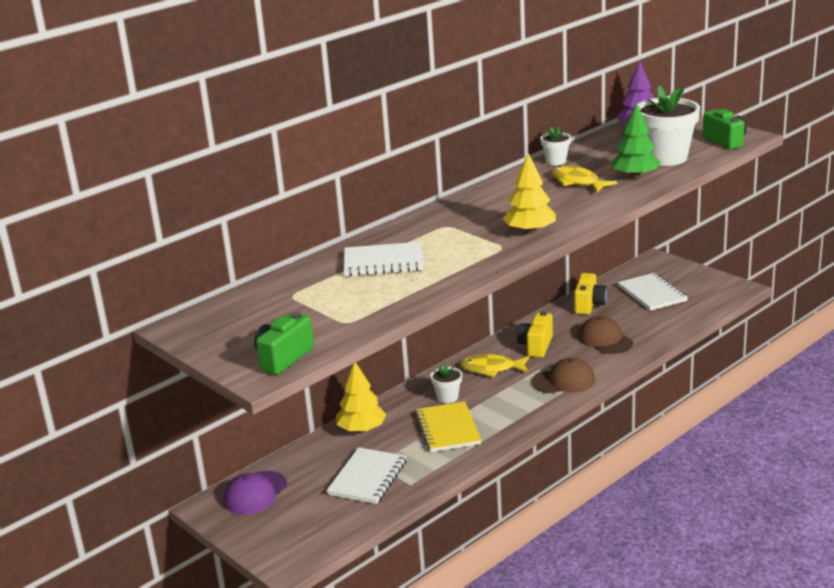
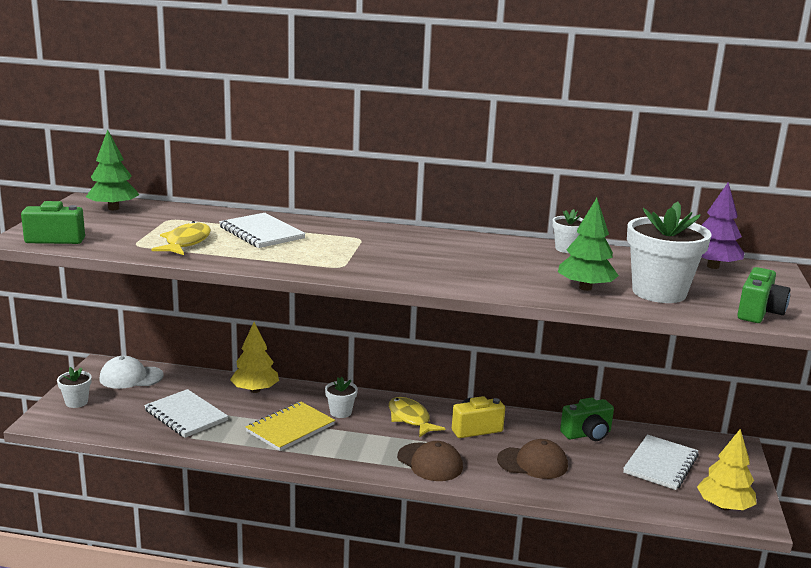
camera: 50 degrees right, 5 degrees down
(222, 317) = (113, 208): none -> green tree
(255, 493) = (131, 377): purple cap -> white cap
(270, 537) = (76, 402): none -> white flower pot
(367, 478) = (186, 415): white notebook -> white notebook turned 60 degrees clockwise
(530, 231) = (388, 270): yellow tree -> yellow tree (724, 506)
(577, 182) = (531, 266): yellow fish -> yellow fish (186, 242)
(589, 305) = (587, 434): yellow camera -> green camera
(605, 340) = (533, 463): brown cap -> brown cap turned 75 degrees clockwise

